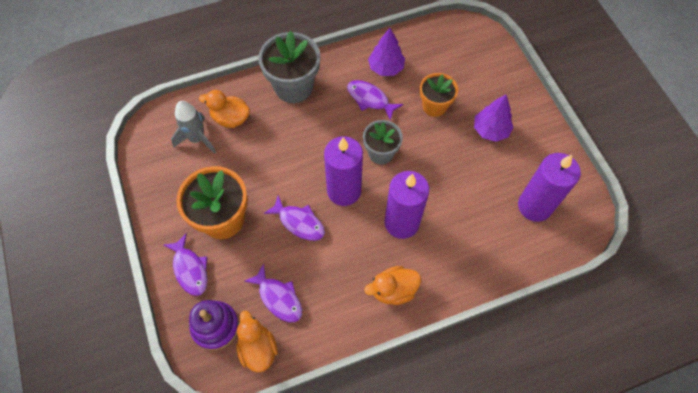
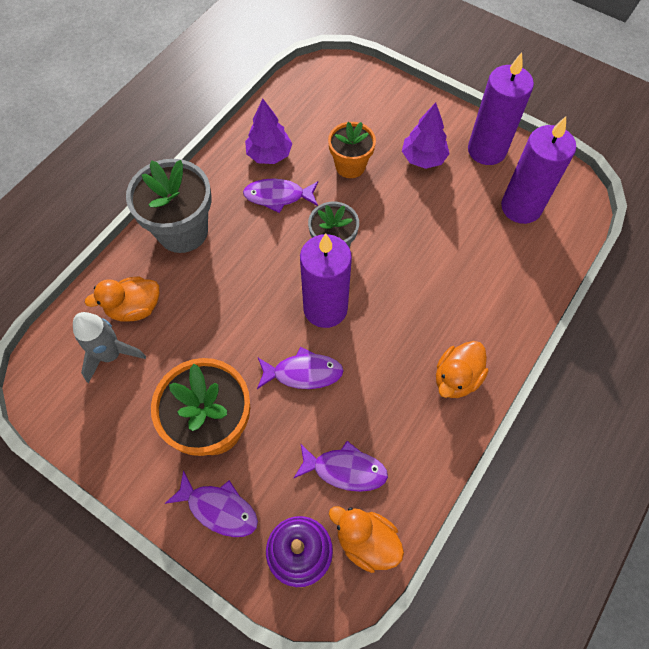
camera: 35 degrees left, 0 degrees up
(401, 223) = (410, 304): purple candle -> purple candle (486, 150)

